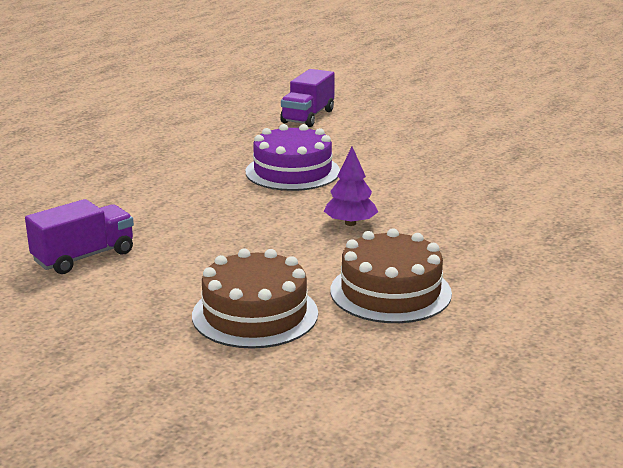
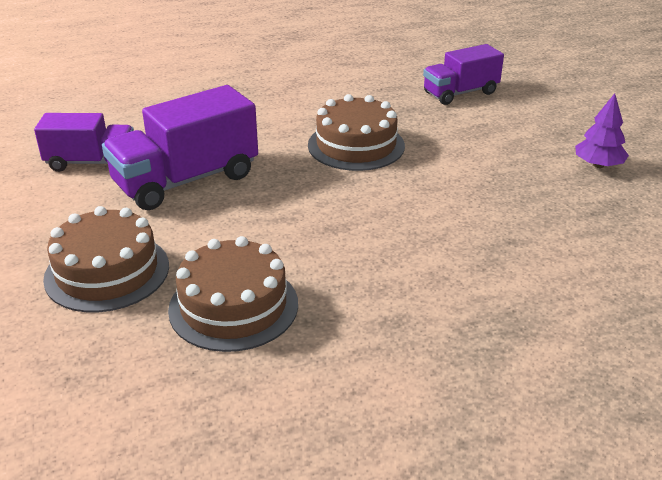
camera: 40 degrees right, 10 degrees up
(199, 238) = (186, 180): none -> purple truck
(292, 171) = (356, 145): purple cake -> brown cake
(350, 223) = (317, 219): purple tree -> purple tree (598, 165)

